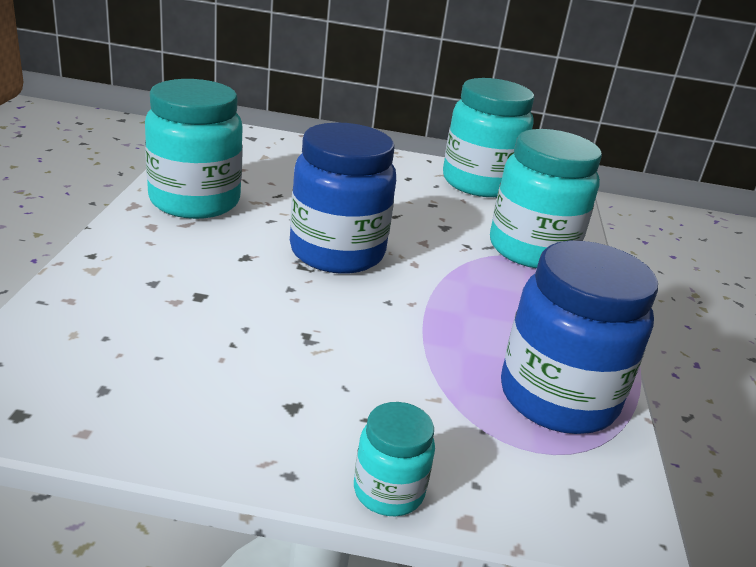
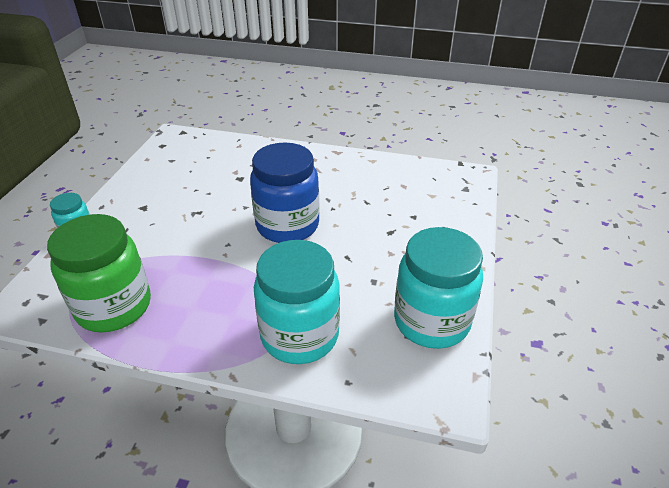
camera: 100 degrees right, 10 degrees up
(194, 201) = (347, 171): turquoise jar -> none
(557, 398) = (114, 307): blue jar -> green jar

